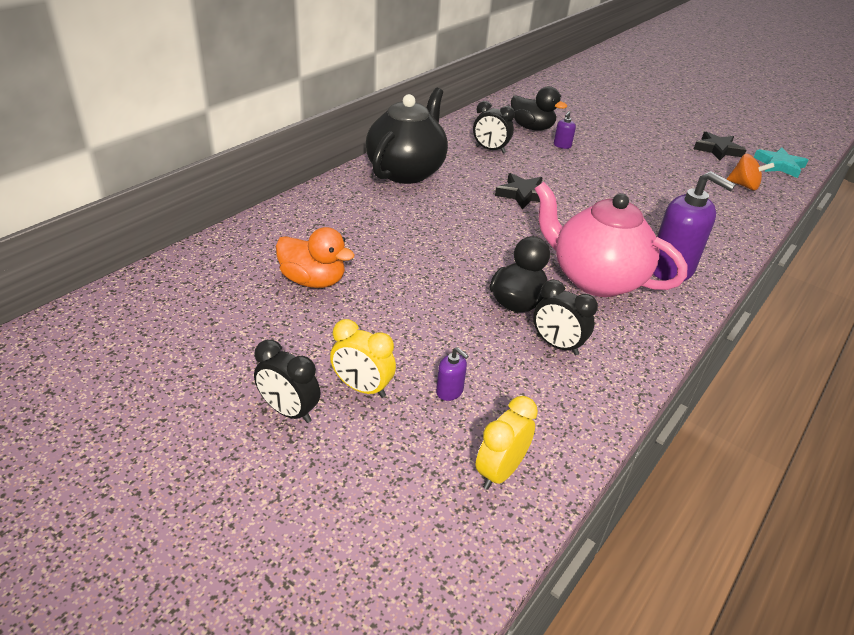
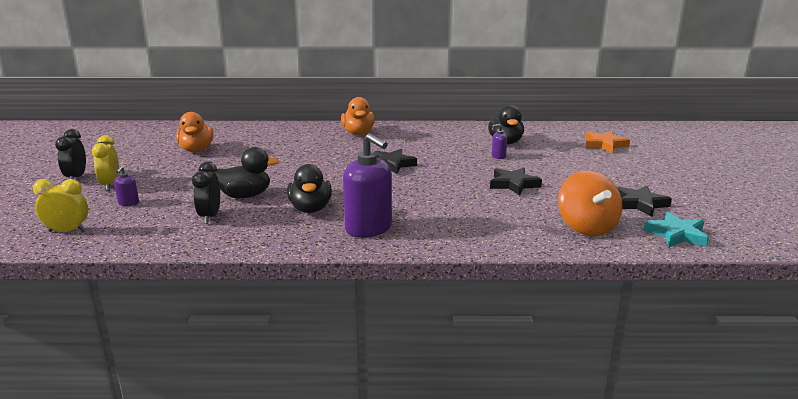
camera: 55 degrees right, 15 degrees down
(406, 171) = (358, 133): black teapot -> orange duck
(490, 150) = (439, 141): black clock -> none
(588, 102) = (604, 145): none -> orange star
(595, 279) = (310, 209): pink teapot -> black duck
(634, 170) = (513, 184): none -> black star
(671, 269) = (368, 228): purple soap dispenser -> purple soap dispenser turned 45 degrees counterclockwise
(744, 186) = (586, 227): orange spinning top -> orange spinning top, size x1.57

